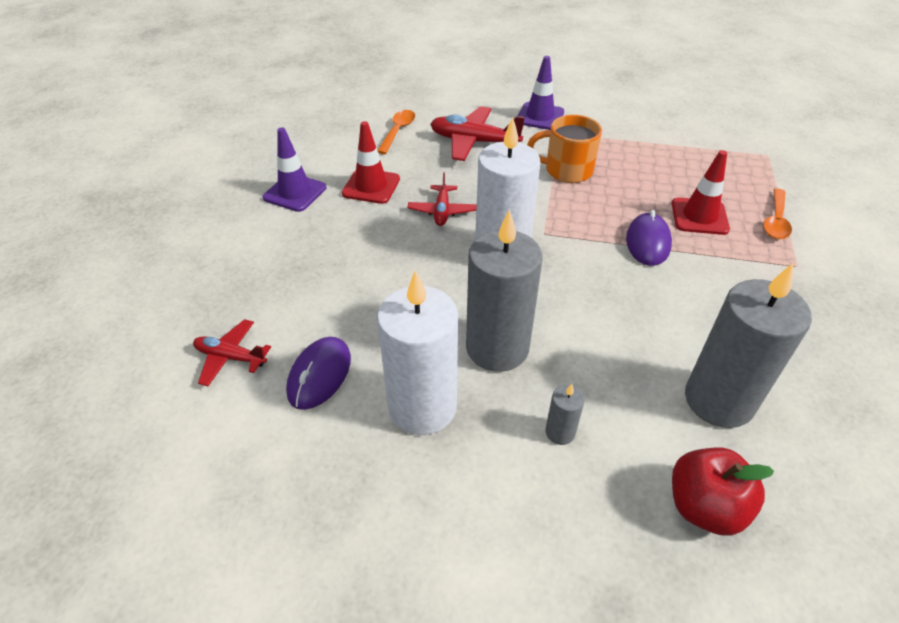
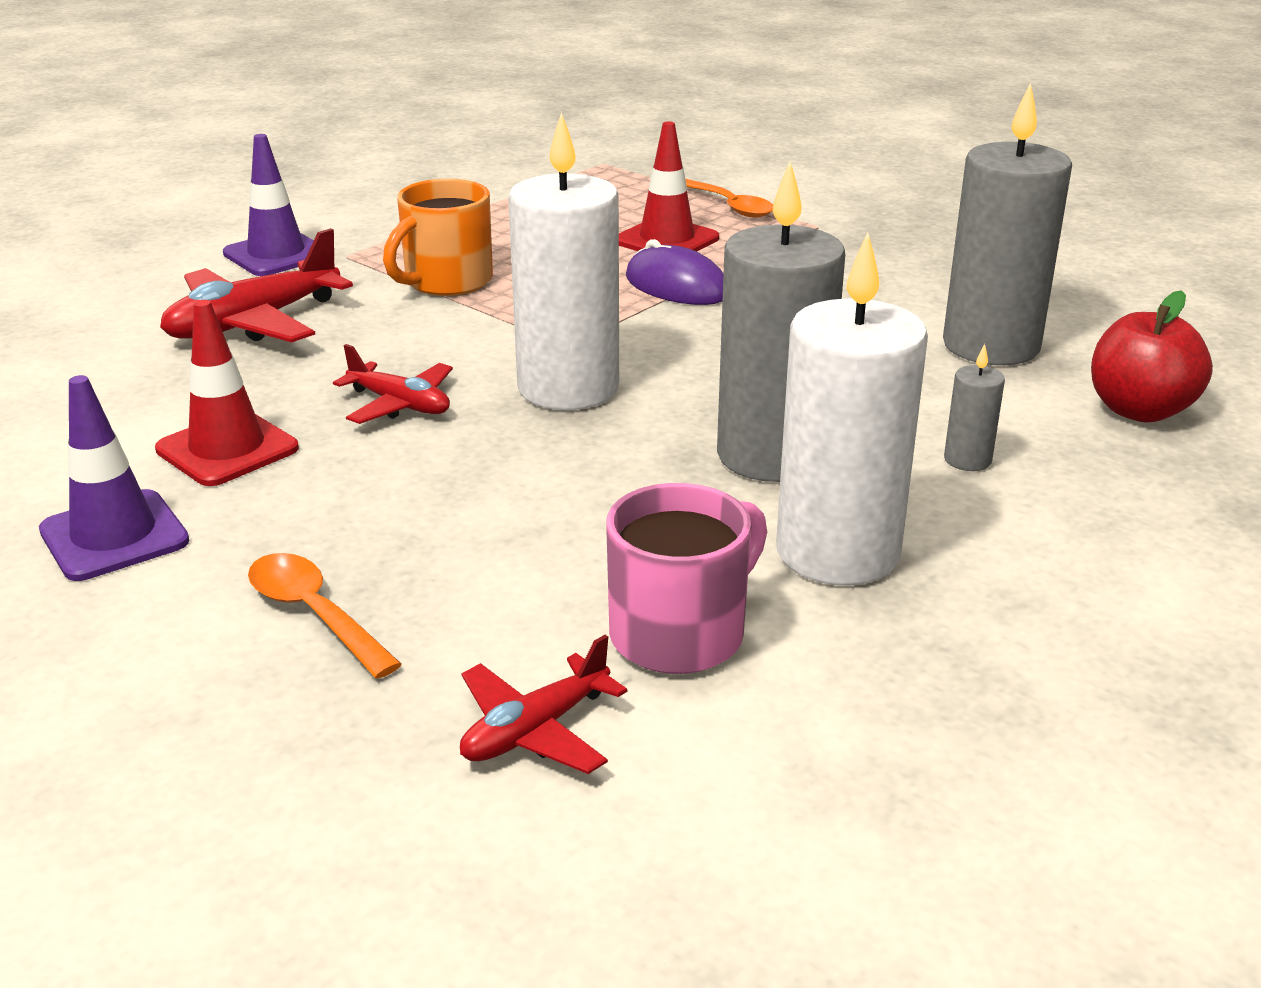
camera: 60 degrees left, 15 degrees down
(319, 375) = (681, 634): purple mouse -> pink mug
(398, 131) = (98, 377): orange spoon -> orange spoon (314, 614)

